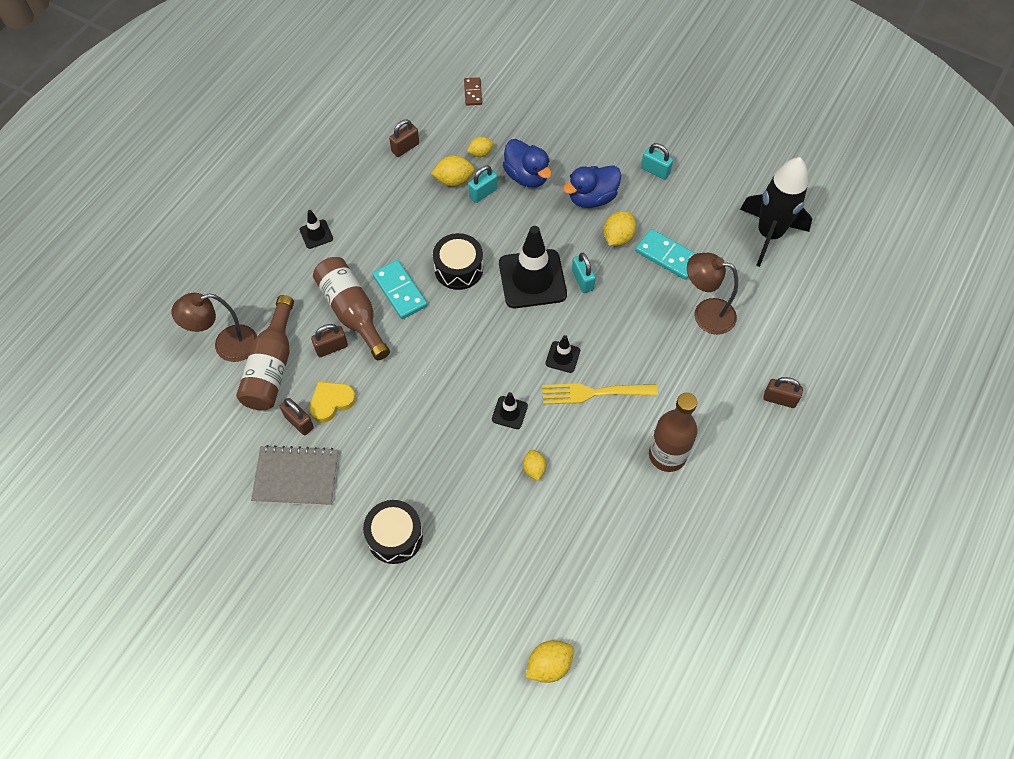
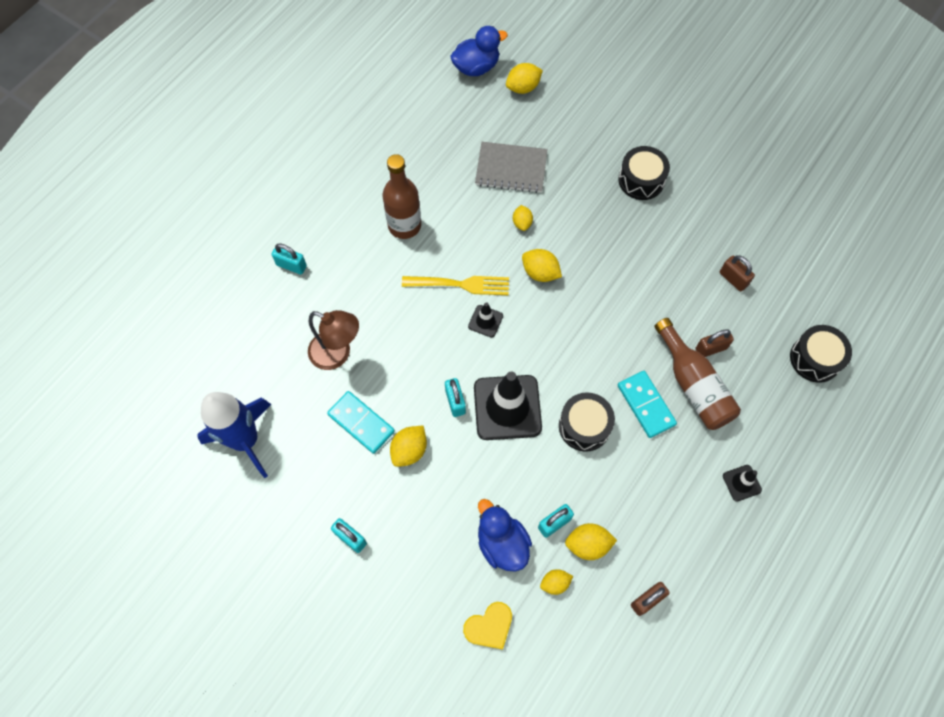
camera: 175 degrees left, 5 degrees up
(227, 346) = (815, 359): brown lamp -> black drum
(272, 366) = (766, 334): brown bottle -> none
(296, 477) = (729, 232): grey notebook -> grey notebook (511, 169)
(331, 402) = (705, 295): yellow heart -> yellow heart (489, 626)
(473, 92) = (561, 687): brown domino -> none
(509, 412) = (540, 273): black traffic cone -> yellow lemon
(592, 198) = (430, 505): blue duck -> blue duck (476, 67)
(769, 234) = (245, 440): black rocket -> blue rocket
(779, 399) = (291, 265): brown padlock -> turquoise padlock

